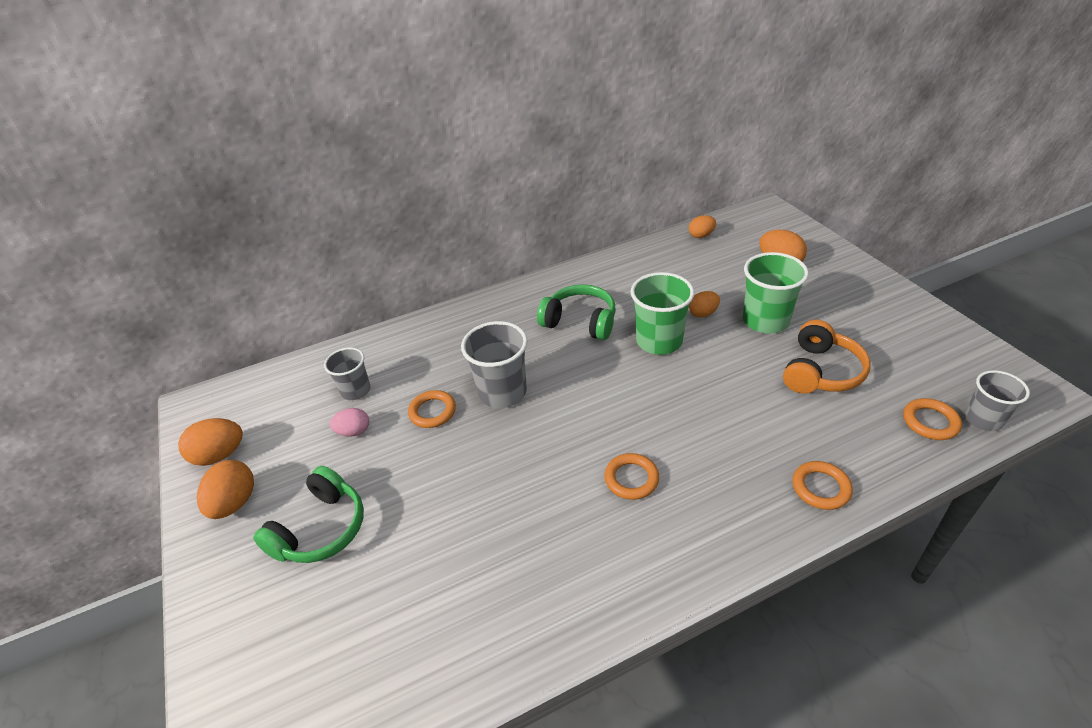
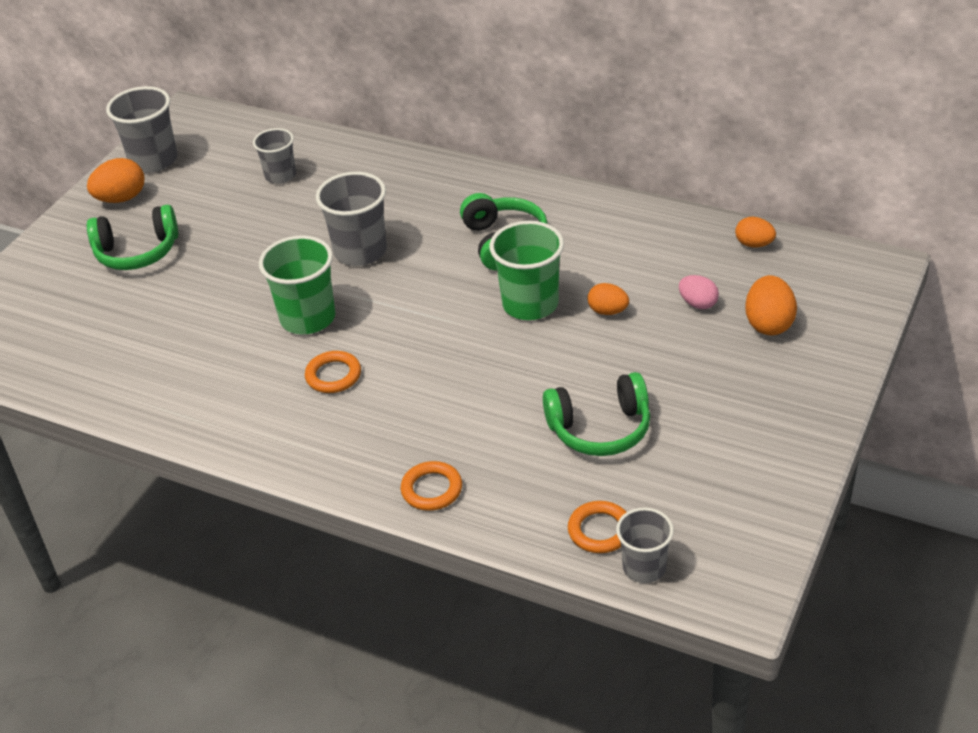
camera: 50 degrees right, 0 degrees up
(220, 455) = (153, 160): orange egg -> grey cup
(354, 431) = (238, 204): pink egg -> pink egg (698, 304)
(432, 411) = (299, 229): orange ring -> none
(765, 321) = (644, 358): green cup -> green cup (308, 318)
(820, 372) = (600, 429): orange headphones -> green headphones

